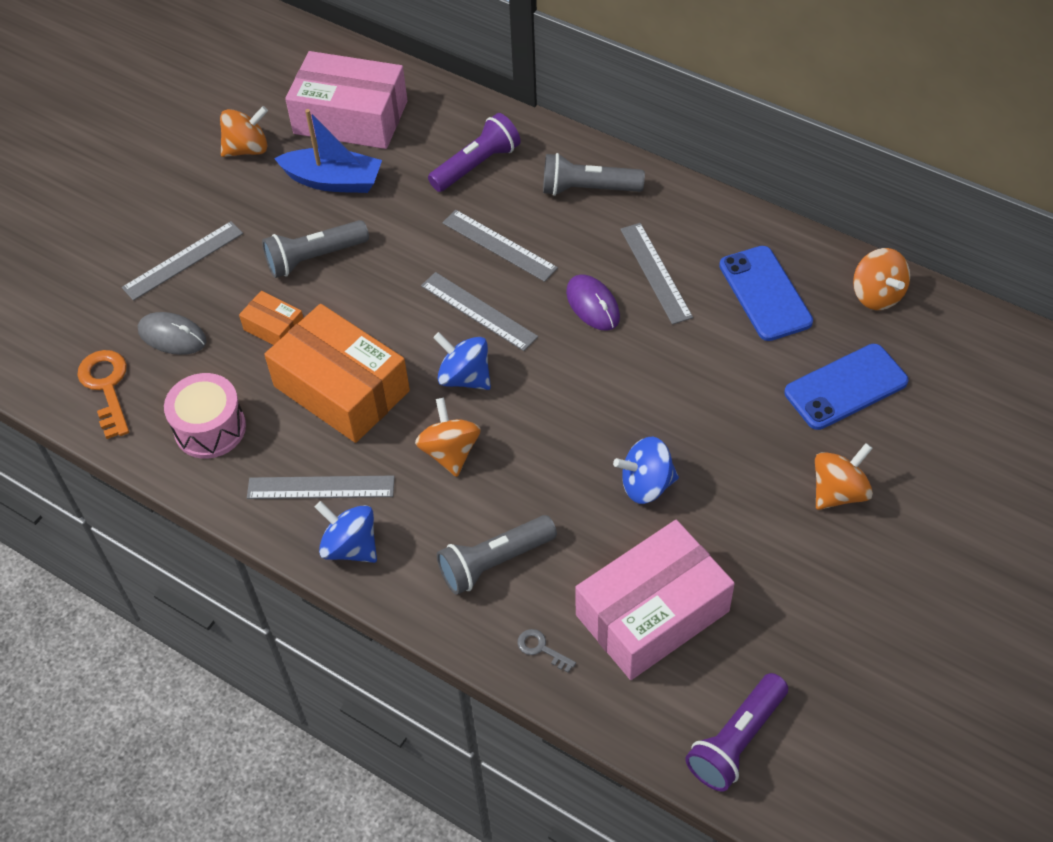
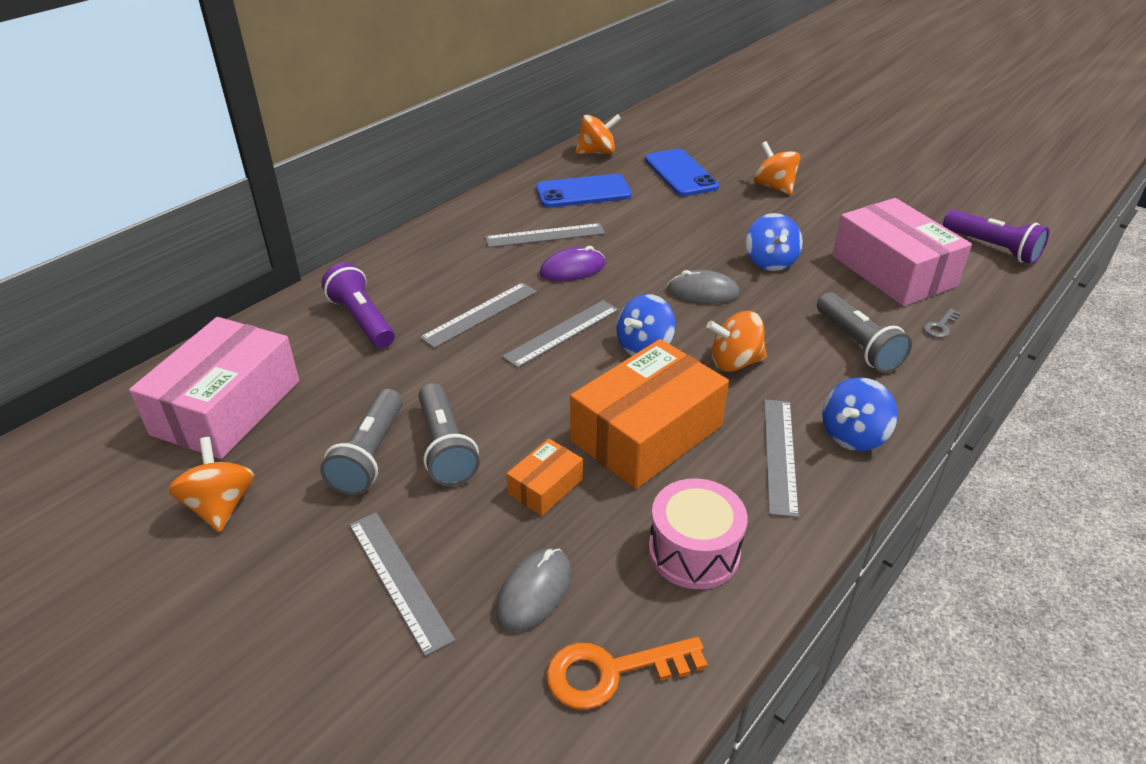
camera: 85 degrees left, 15 degrees down
(333, 181) = (326, 426): blue boat -> none
(570, 421) = (703, 292): none -> grey mouse
(588, 189) = (430, 259): grey flashlight -> grey flashlight (369, 455)

